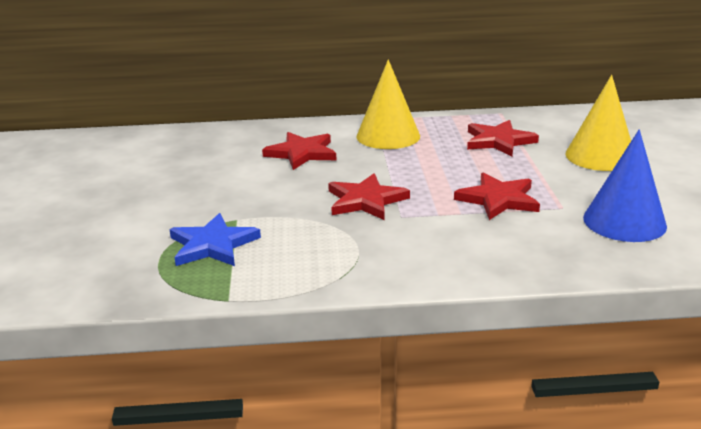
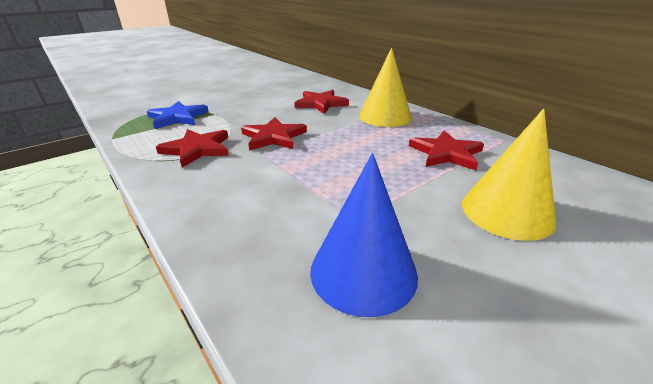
camera: 55 degrees right, 5 degrees up
(498, 199) = (331, 183): red star -> red star (197, 149)

